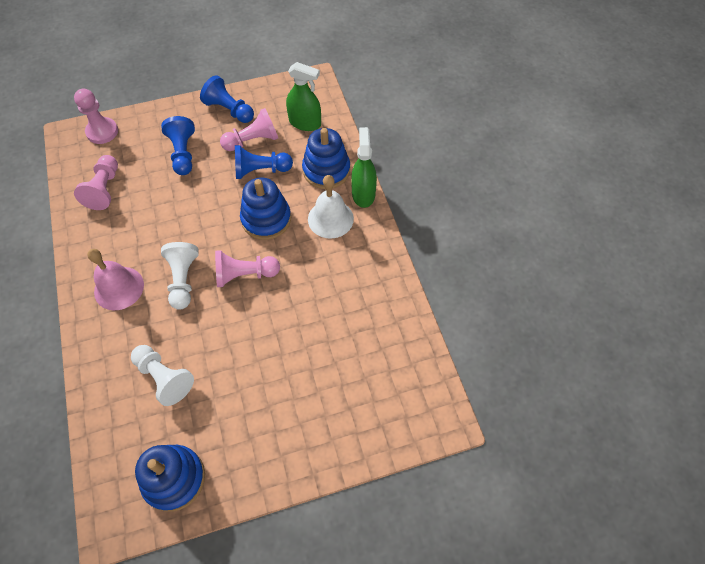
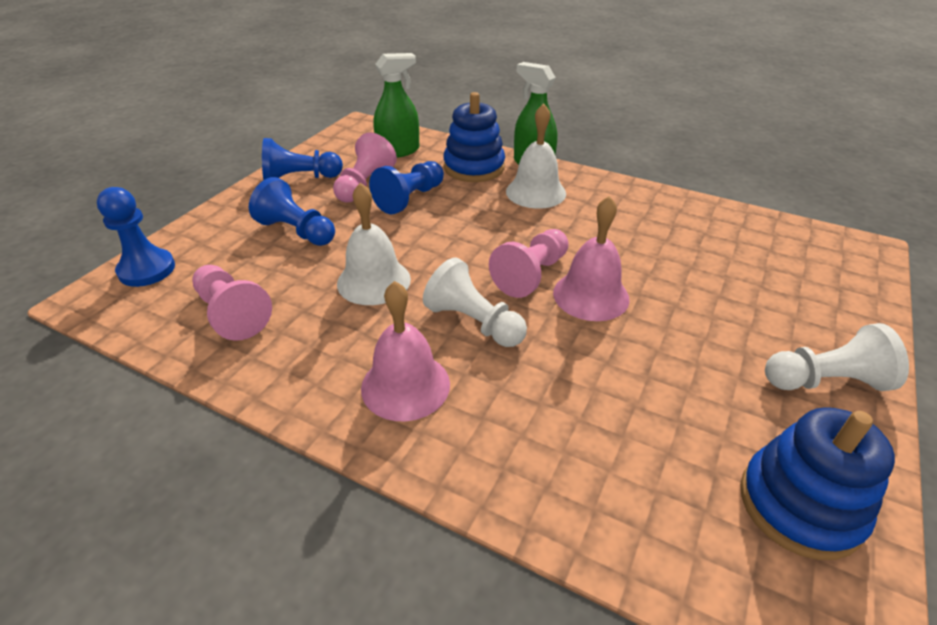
camera: 45 degrees left, 20 degrees down
(102, 132) = (147, 270): pink pawn -> blue pawn
(164, 378) = (609, 421): white pawn -> white pawn (825, 381)
(175, 217) = (374, 281): none -> white bell
(252, 312) = (591, 295): none -> pink bell
(266, 219) = (477, 225): blue stacking toy -> none

